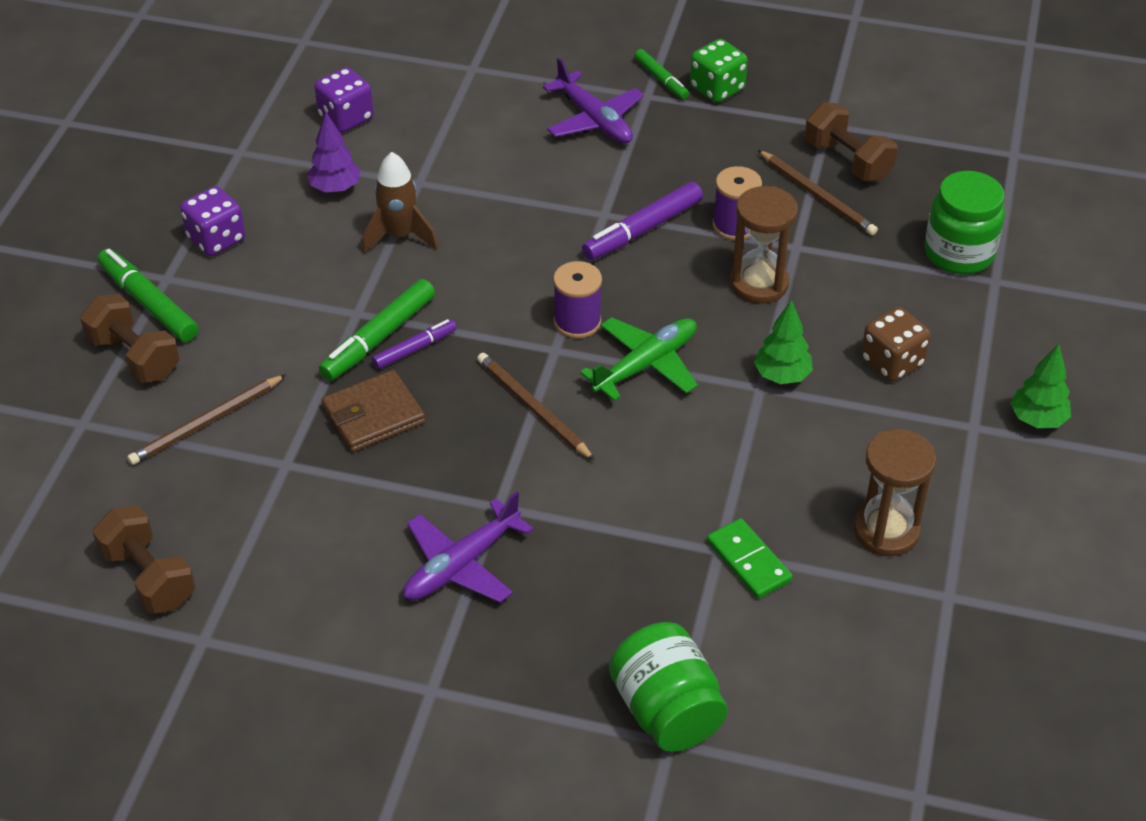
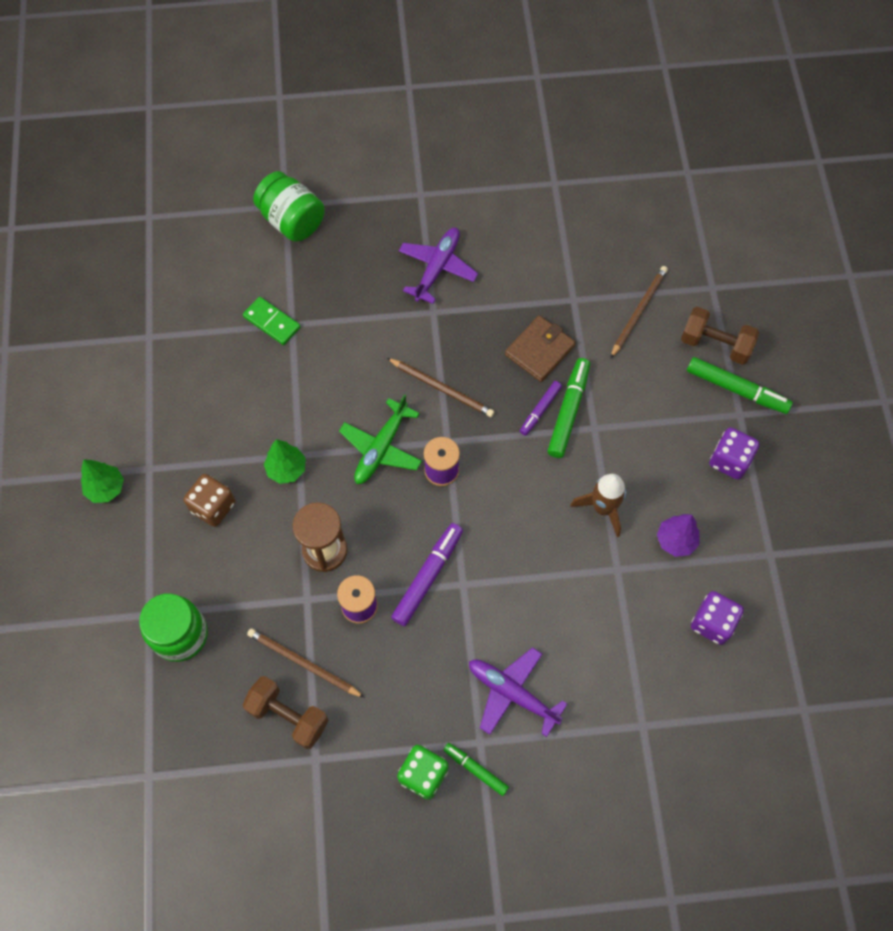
camera: 160 degrees right, 20 degrees up
(149, 577) = (606, 207): brown dumbbell -> none
(886, 531) = (193, 369): brown hourglass -> none

